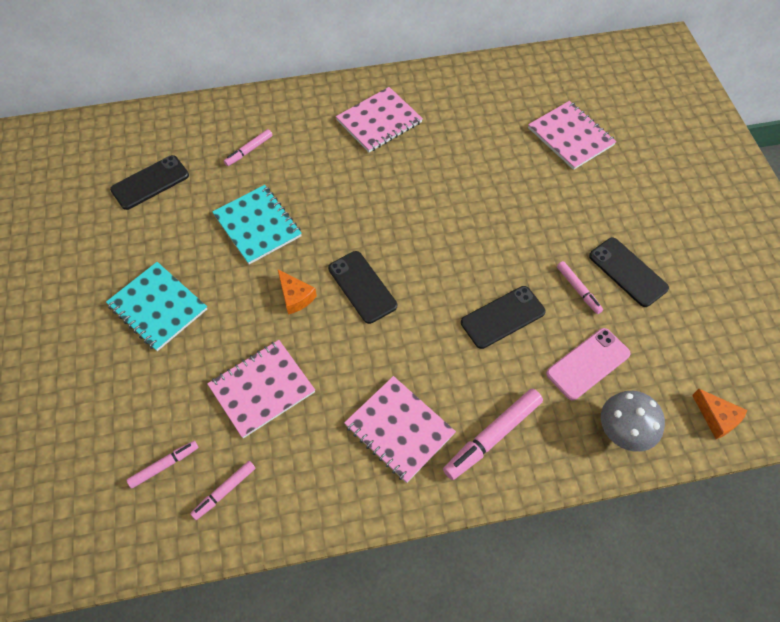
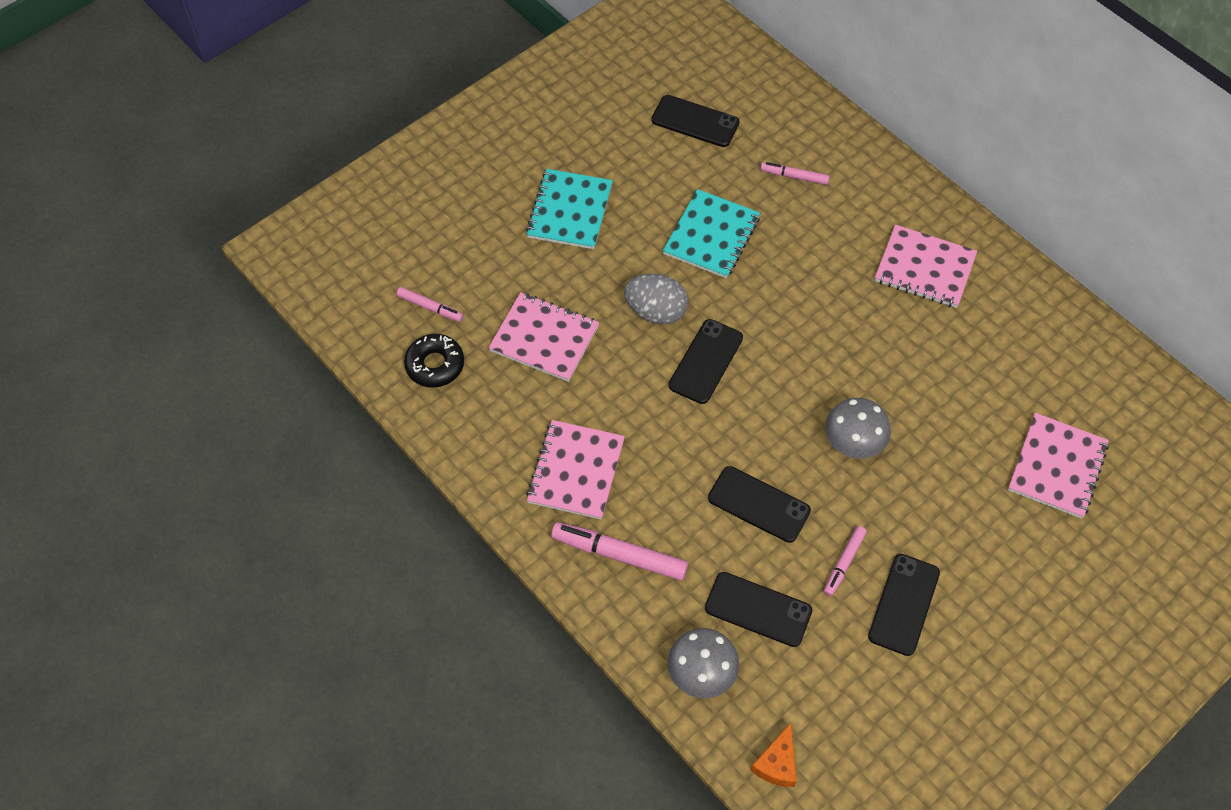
camera: 60 degrees right, 0 degrees up
(224, 491) = (435, 365): pink marker -> black donut
(295, 297) = (656, 311): orange cheese -> grey egg
(488, 234) = (853, 444): none -> grey mushroom
(588, 364) = (758, 609): pink phone -> black phone

